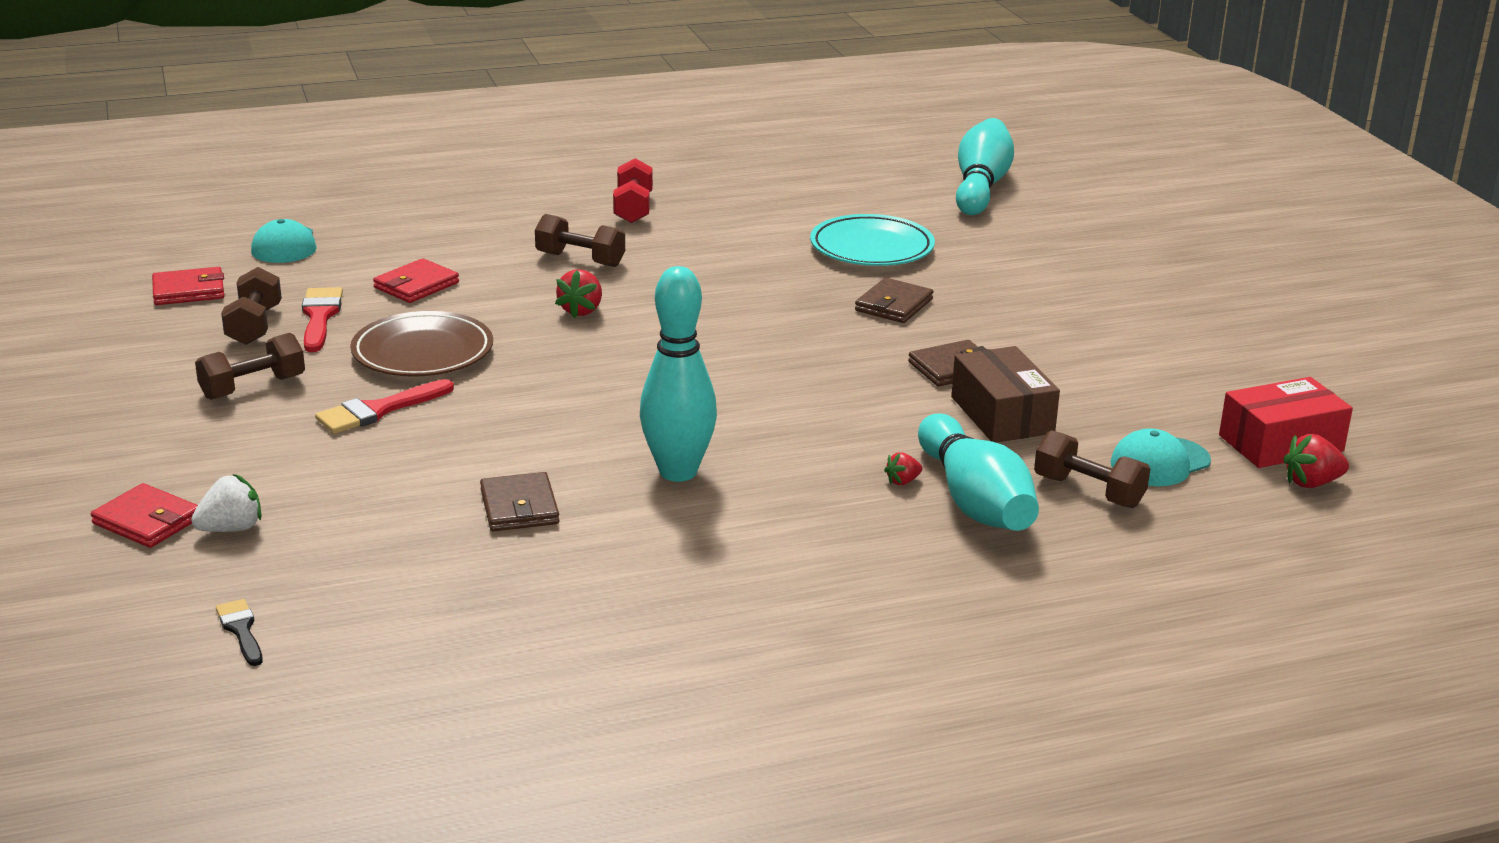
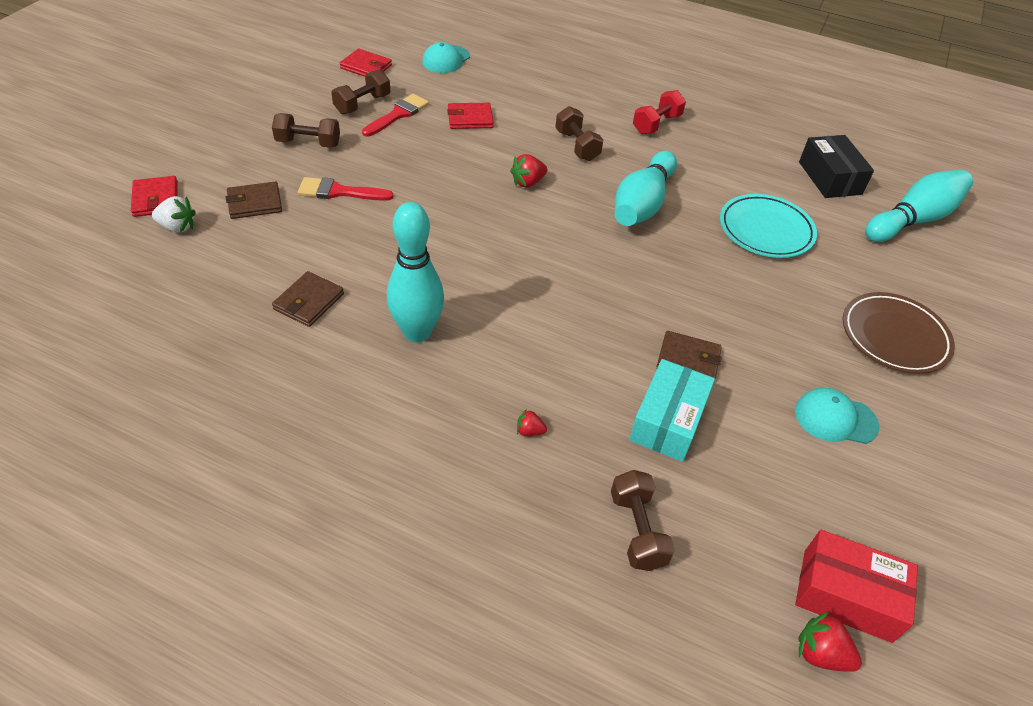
camera: 40 degrees right, 20 degrees up
(241, 630) = (92, 294): black brush -> none
(423, 352) = (411, 165): brown plate -> brown plate (894, 336)
(865, 185) = (829, 178): none -> black box
(894, 305) = (718, 284): brown wallet -> brown wallet (255, 203)
(974, 501) = (551, 481): turquoise bowling pin -> turquoise bowling pin (642, 204)
(1002, 415) = (668, 421): brown box -> turquoise box
(1160, 462) = (724, 542): turquoise cap -> turquoise cap (835, 418)

